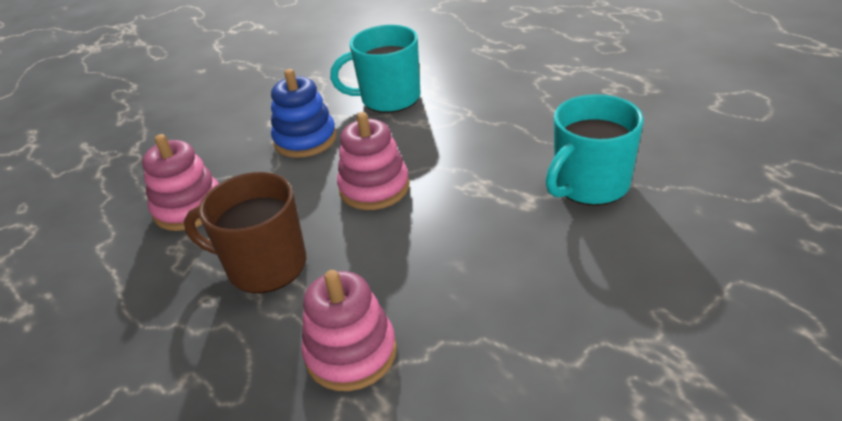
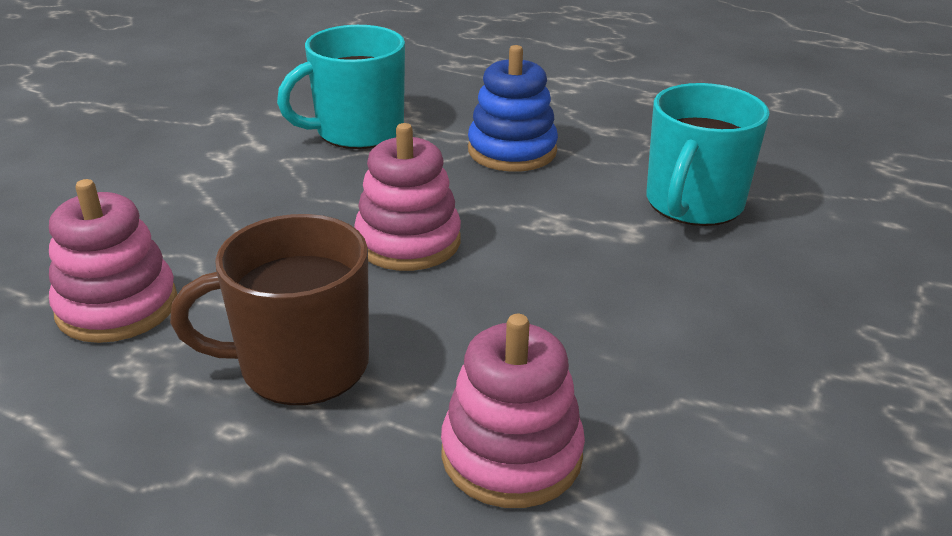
camera: 25 degrees left, 5 degrees down
(305, 139) = (260, 193): blue stacking toy -> blue stacking toy (512, 151)

